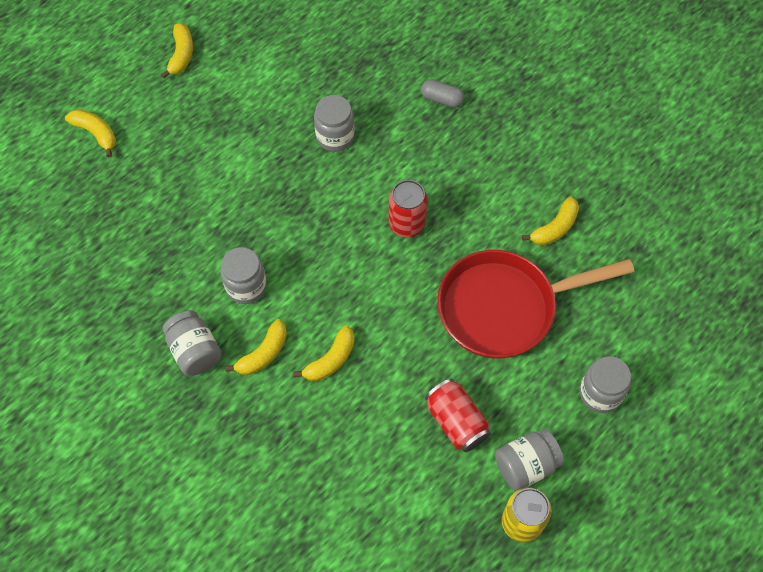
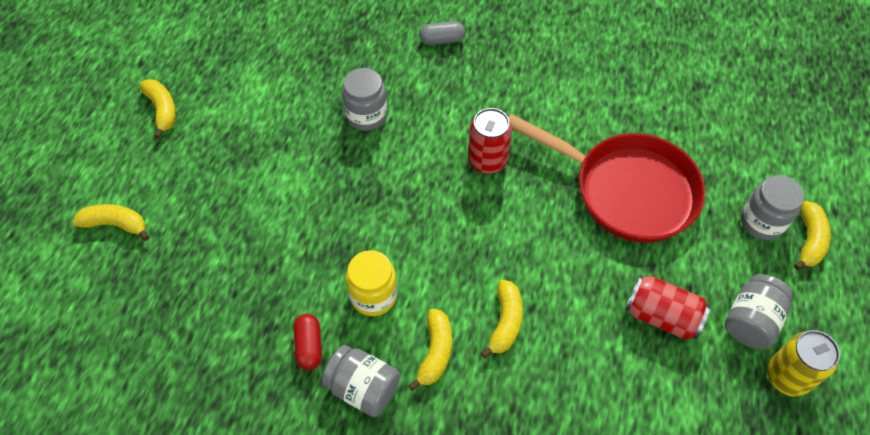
camera: 30 degrees left, 5 degrees down
(176, 299) = (309, 346): none -> red capsule
(246, 286) = (373, 295): grey jar -> yellow jar
(504, 307) = (626, 190): red pan -> red pan turned 105 degrees counterclockwise
(554, 228) = (618, 101): yellow banana -> yellow banana (809, 240)

